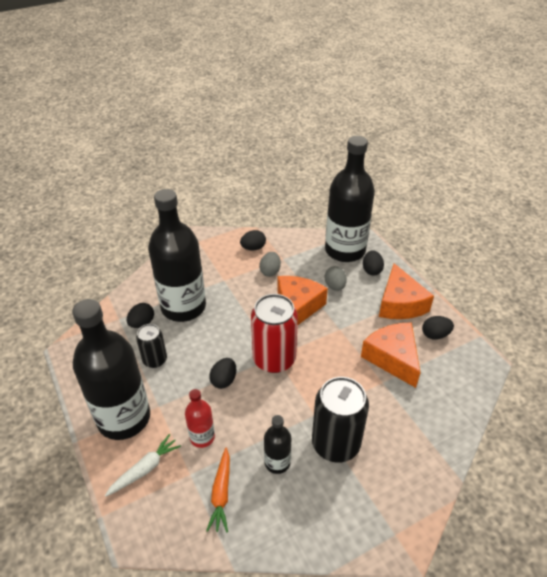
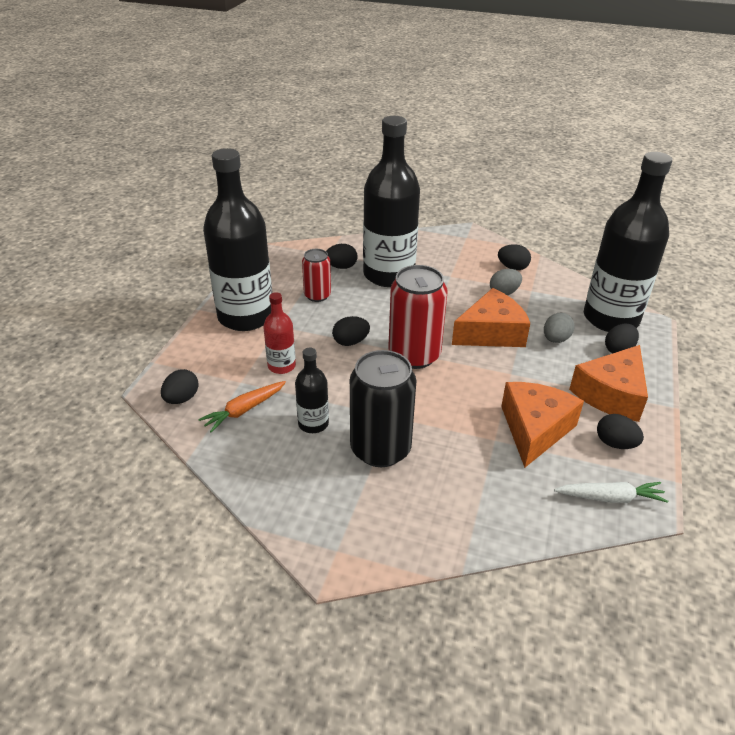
camera: 45 degrees right, 5 degrees down
(145, 469) = (216, 356): white carrot -> white carrot (610, 498)
(155, 360) = (317, 295): black can -> red can
(165, 525) = (182, 399): none -> black egg

